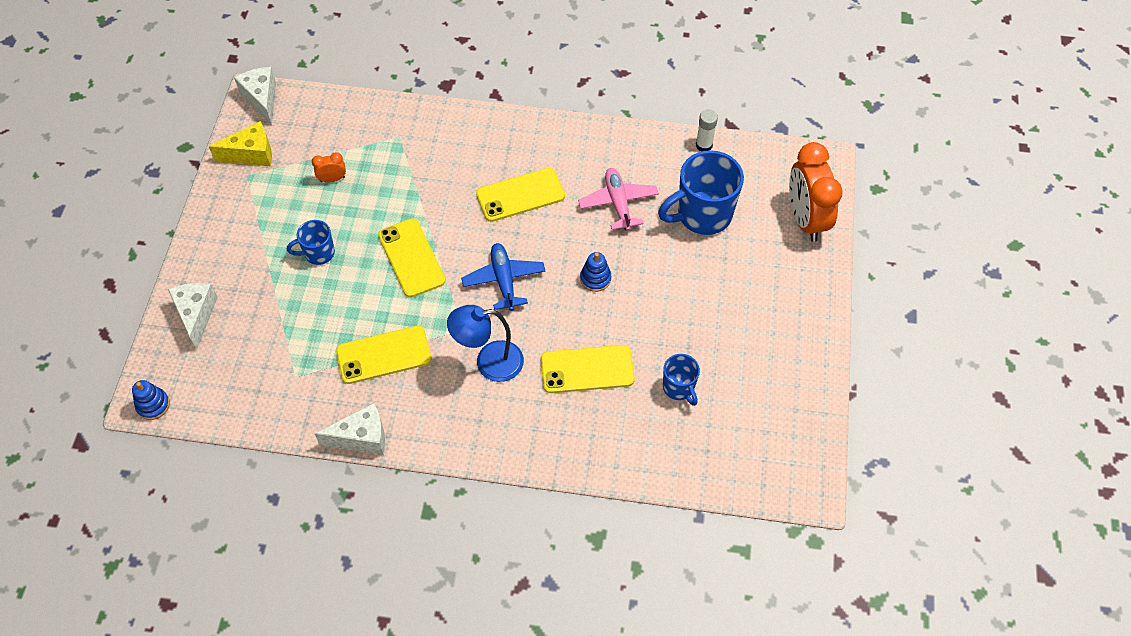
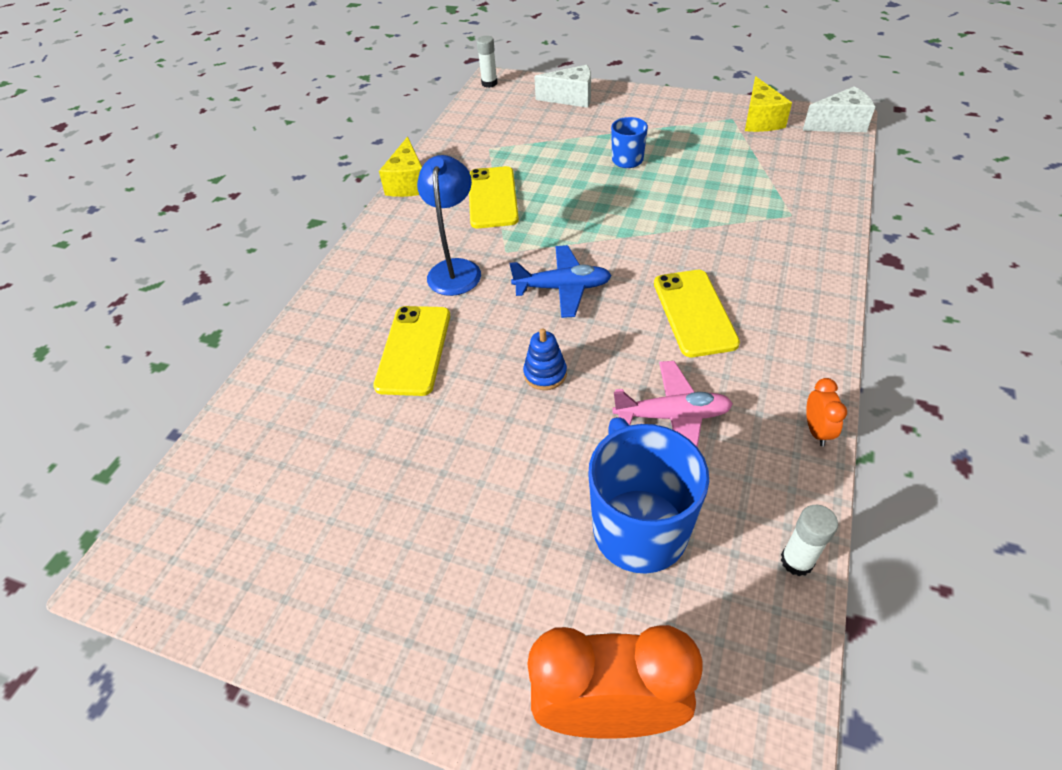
camera: 105 degrees right, 10 degrees down
(153, 405) = (489, 83): blue stacking toy -> white glue stick
(332, 179) = (726, 168): orange clock -> orange clock (816, 431)
(361, 437) = (408, 183): white cheese -> yellow cheese
(411, 258) = (610, 219): yellow phone -> none
(679, 388) = (348, 440): blue mug -> none

